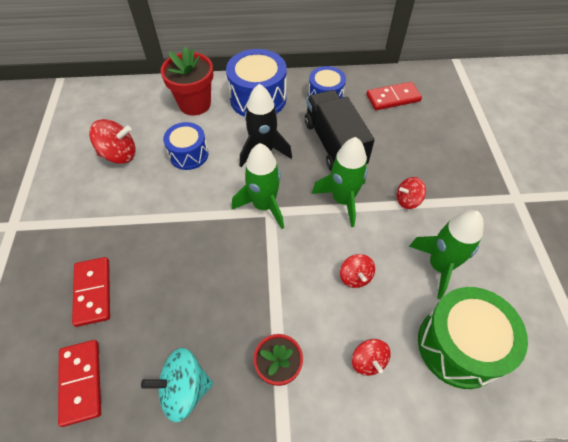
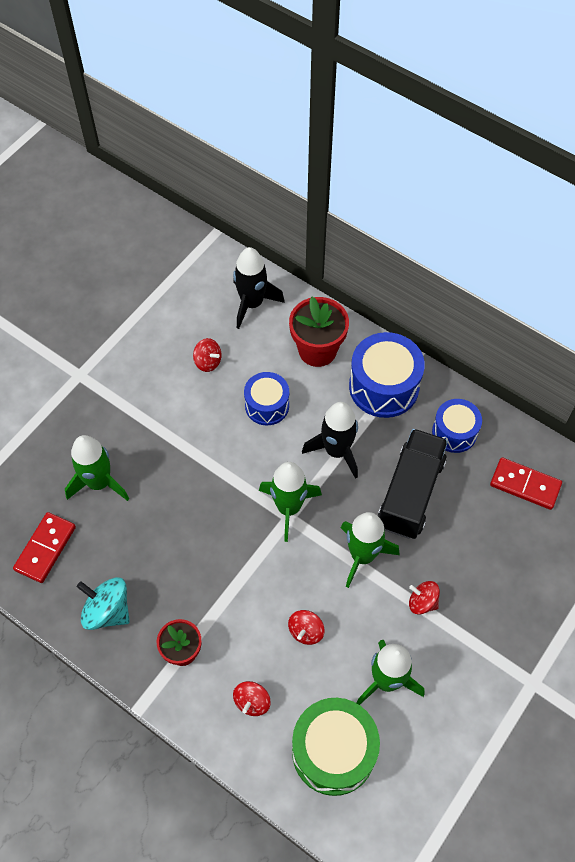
camera: 40 degrees right, 5 degrees up
(93, 292) = (99, 482): red domino -> green rocket
(119, 154) = (208, 362): red spinning top -> red spinning top, size x0.63
(123, 104) = (252, 303): none -> black rocket

